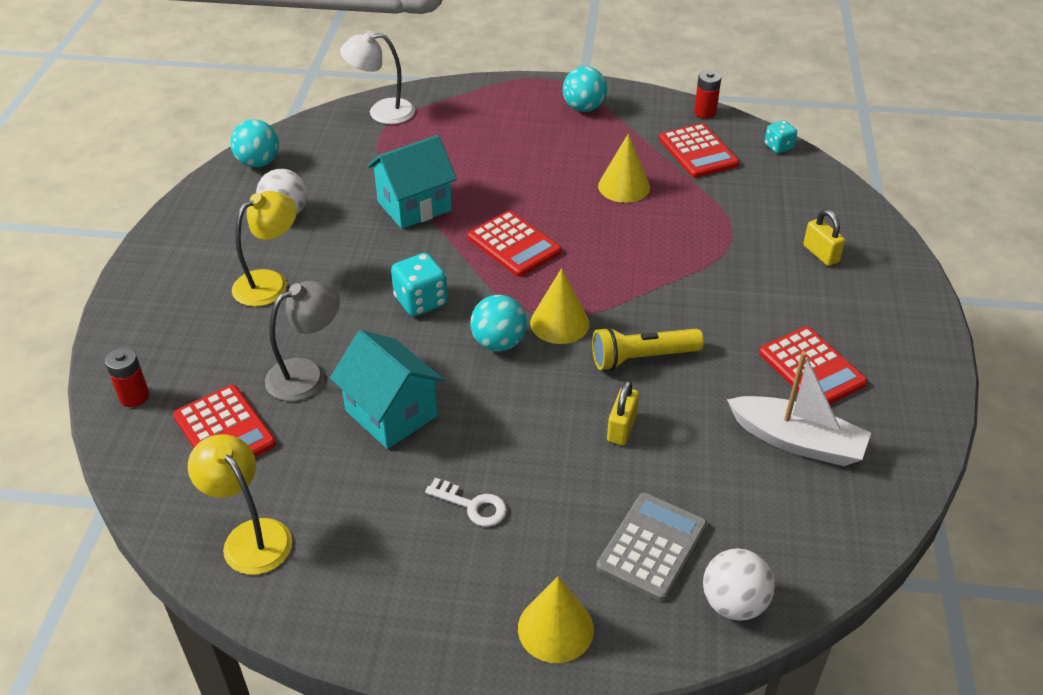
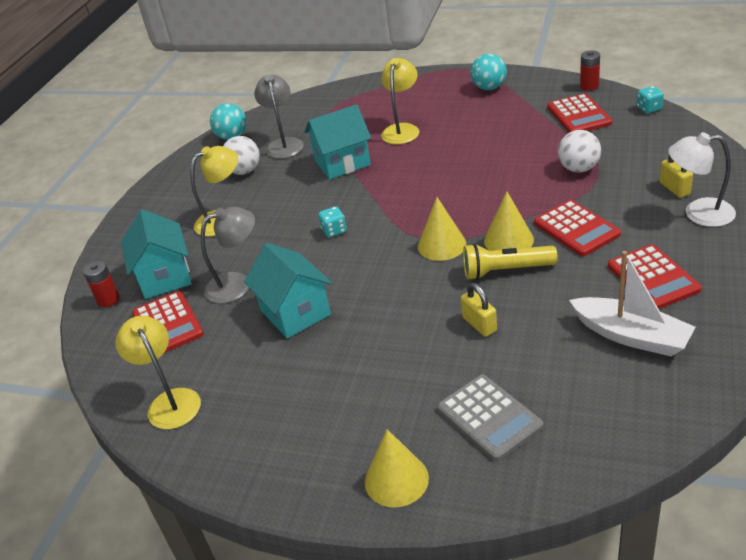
camera: 15 degrees right, 5 degrees down
(206, 363) = (165, 277): none -> turquoise house
(332, 176) = (284, 144): none -> grey lamp
(382, 112) = (330, 98): white lamp -> white lamp (698, 213)
(421, 301) = (334, 231): turquoise dice -> turquoise dice, size x0.63
(472, 505) = (346, 382): white key -> none
(484, 162) = (402, 129): none -> yellow lamp
(499, 343) = (390, 260): turquoise ball -> none
(514, 245) = (415, 188): red calculator -> red calculator (576, 229)
(621, 428) = (479, 324): yellow padlock -> yellow padlock turned 60 degrees counterclockwise
(624, 186) = (512, 143): yellow cone -> yellow cone (508, 240)
(652, 546) = (489, 417): grey calculator -> grey calculator turned 105 degrees clockwise
(733, 603) = (554, 465): white ball -> white ball (578, 168)

